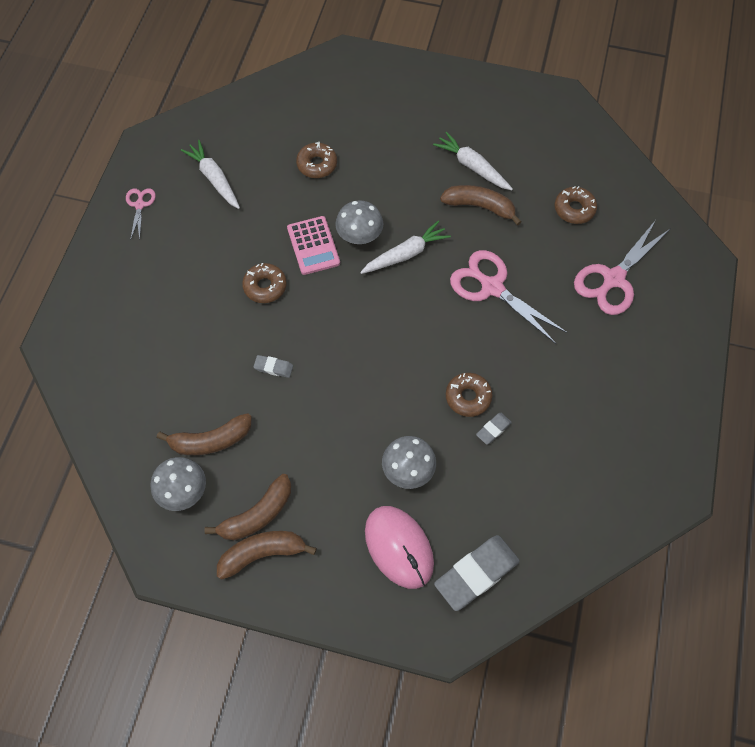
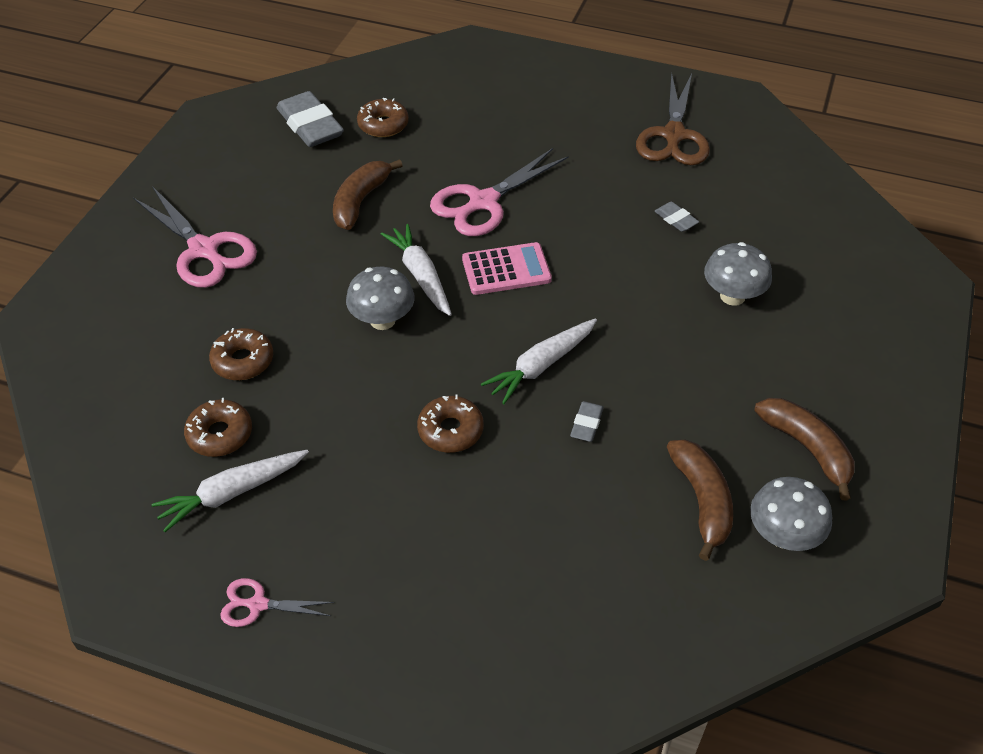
camera: 85 degrees left, 15 degrees down
(262, 553) = (860, 444): brown banana -> none
(313, 246) = (389, 371): pink calculator -> pink calculator (506, 269)
(399, 547) = (831, 311): pink mouse -> none
(468, 397) = (634, 236): brown donut -> brown donut (220, 434)
(472, 167) = (295, 202): white carrot -> white carrot (541, 365)
(476, 574) = (852, 249): grey eraser -> grey eraser (310, 125)
(606, 430) = (673, 136): none -> brown scissors
(613, 279) = (485, 107): pink scissors -> pink scissors (204, 250)

